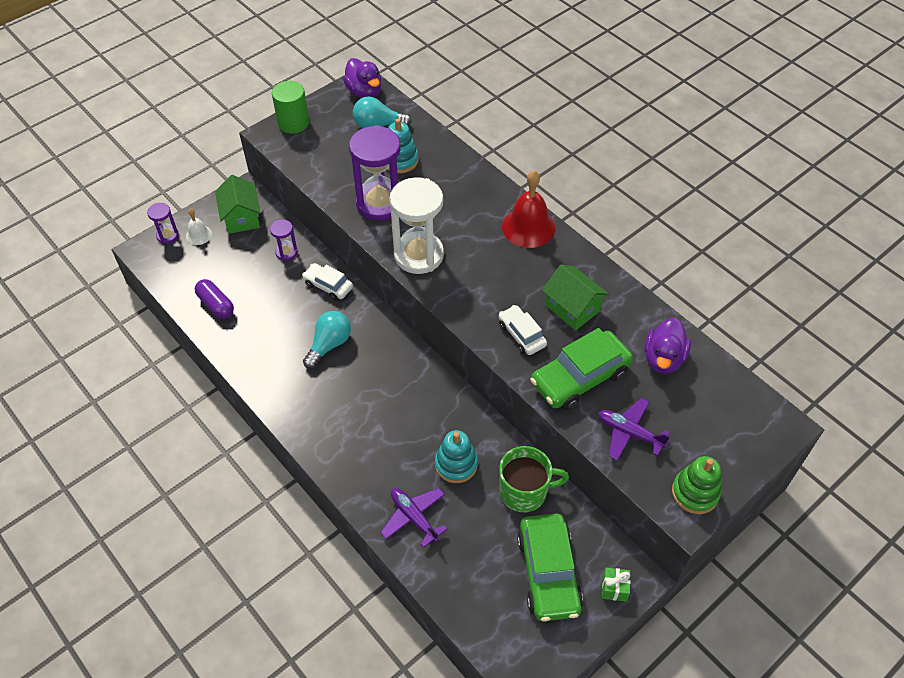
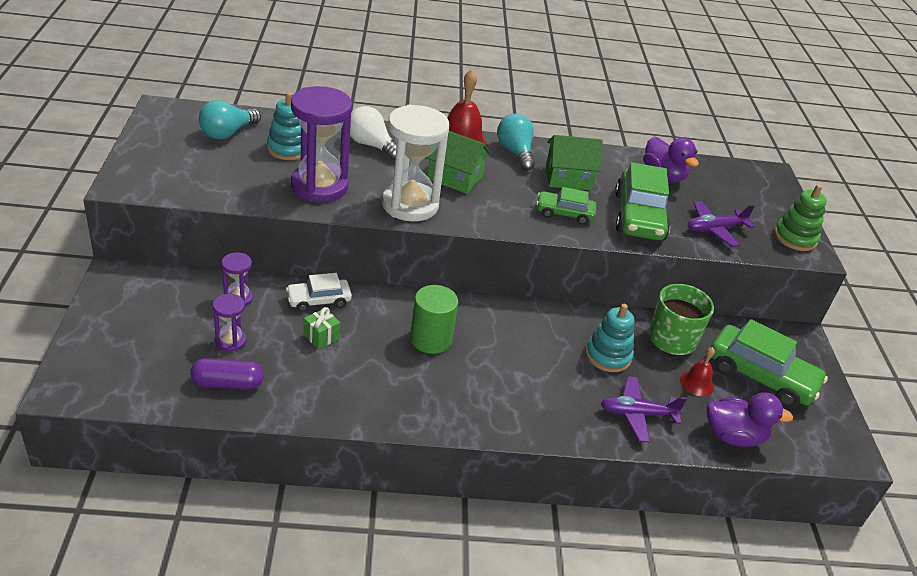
camera: 55 degrees left, 15 degrees down
(167, 235) = (77, 359): purple hourglass -> purple hourglass (230, 341)
(199, 235) = (116, 337): white bell -> none
(241, 217) = (145, 297): green house -> green house (455, 177)
(293, 123) = (136, 166): green cylinder -> green cylinder (430, 339)
(329, 344) = (387, 343): turquoise light bulb -> turquoise light bulb (515, 152)
(364, 92) = (175, 115): purple duck -> purple duck (733, 436)
(460, 189) = (371, 145): none -> white light bulb
(489, 535) = (696, 383): none -> red bell
(521, 335) = (564, 213): white car -> green car
(614, 588) = (802, 353): green gift -> green gift (321, 337)

